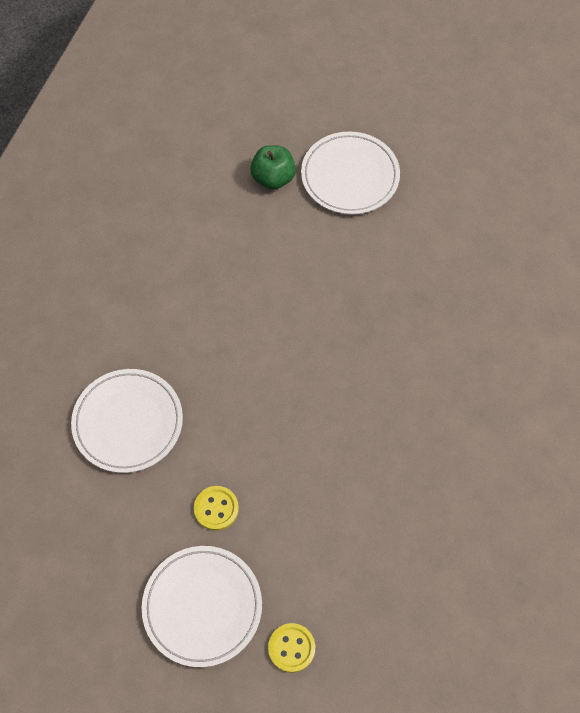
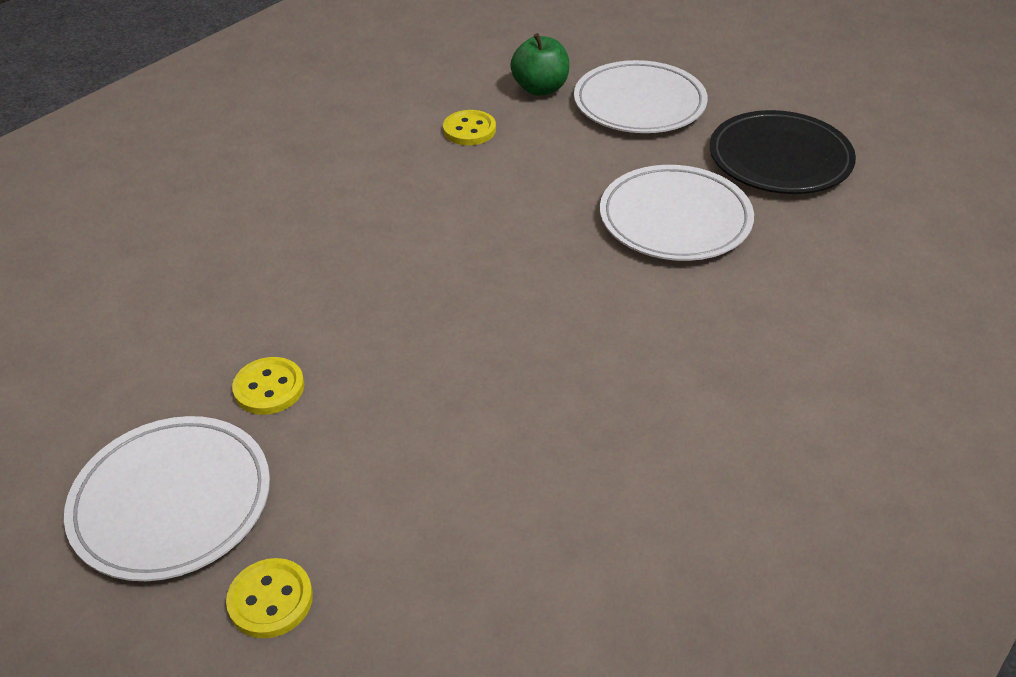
camera: 20 degrees right, 20 degrees down
(128, 422) = (215, 268): white plate -> white plate (675, 219)
(240, 238) = (469, 130): none -> yellow button
(462, 209) = (780, 159): none -> black plate

